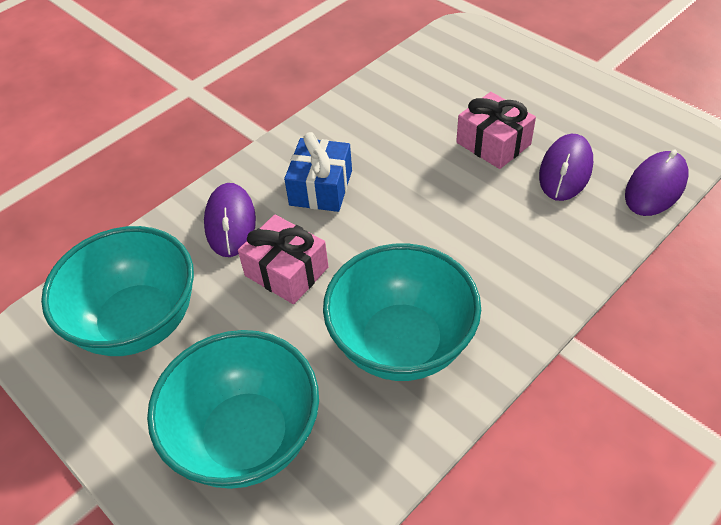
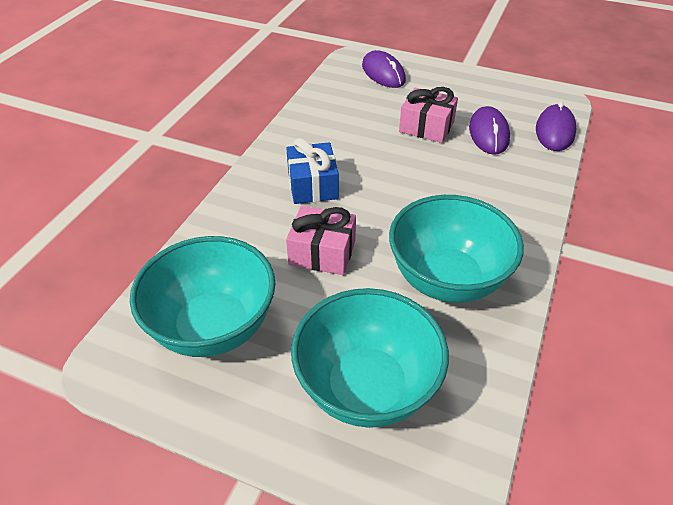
camera: 25 degrees left, 5 degrees down
(230, 222) = (251, 228): purple mouse -> purple mouse (383, 73)

